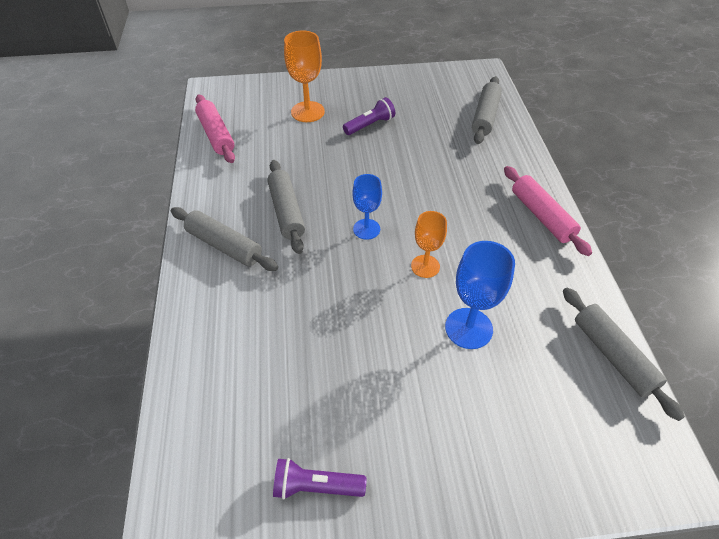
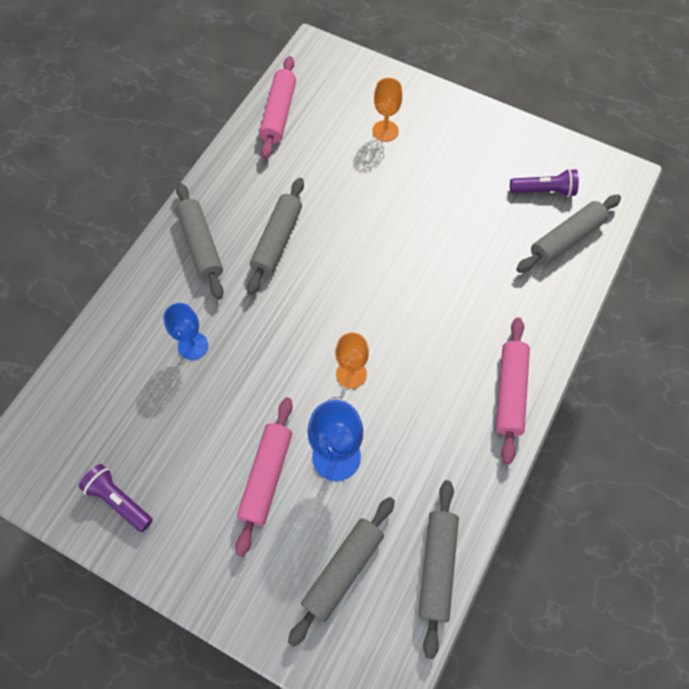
camera: 35 degrees right, 15 degrees up
(307, 112) = (385, 131): orange goblet -> orange goblet, size x0.66
(366, 229) = (332, 303): blue goblet -> blue goblet (193, 346)
(370, 125) = (434, 182): purple flashlight -> purple flashlight (544, 190)
(429, 377) = (266, 476): none -> pink rolling pin
(553, 406) = (343, 570): none -> grey rolling pin

